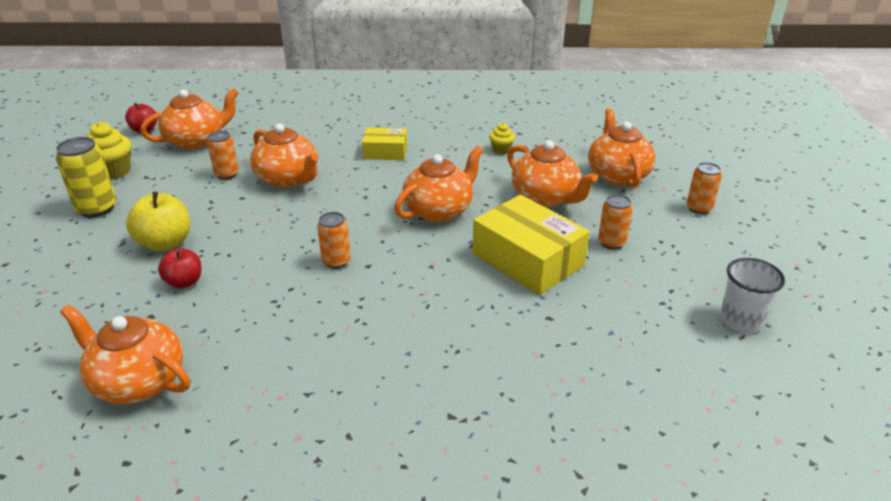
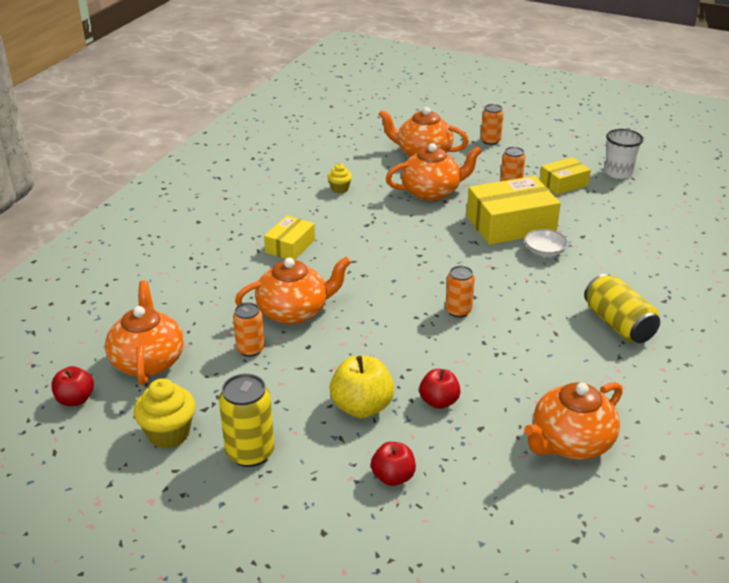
camera: 65 degrees left, 0 degrees up
(73, 281) = (393, 477): none -> red apple
(373, 381) = (618, 324): none -> yellow can
(439, 210) = (415, 243): orange teapot -> none
(490, 295) = (544, 251): none -> white bowl
(659, 279) = (563, 183): none -> yellow box

